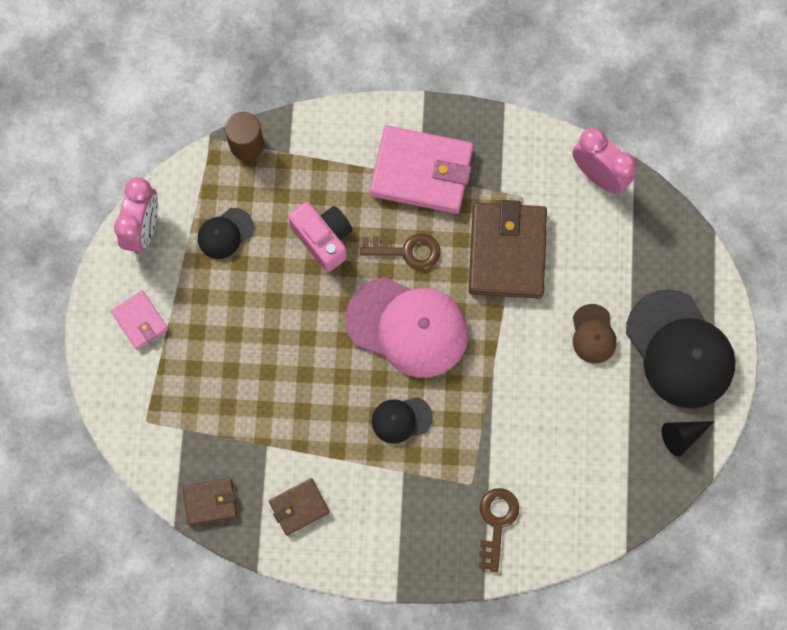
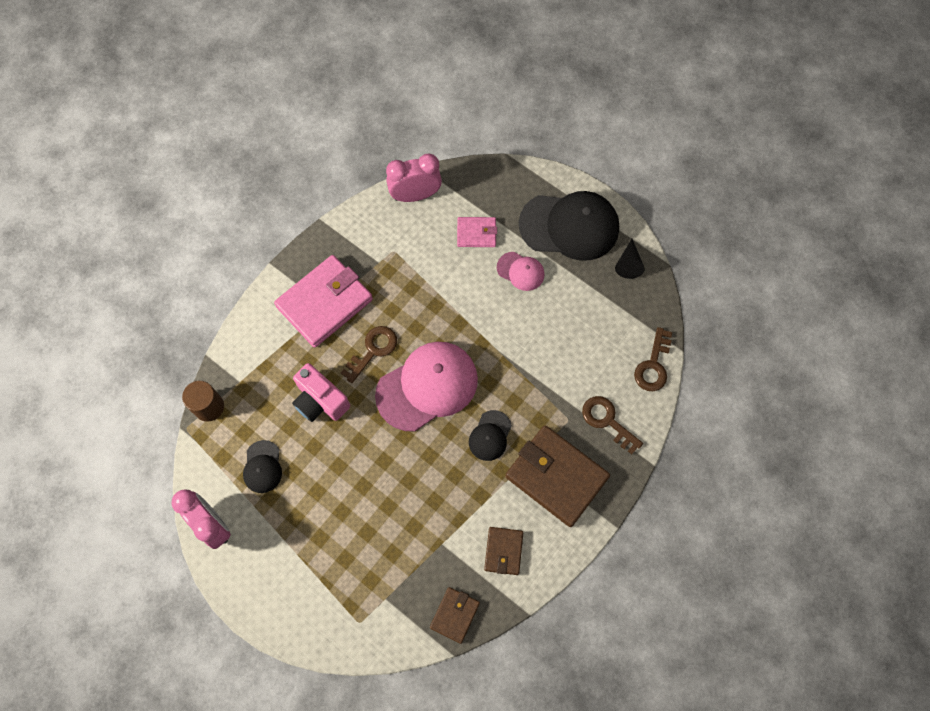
camera: 55 degrees left, 5 degrees down
(140, 321) = (279, 575): pink wallet -> pink wallet (476, 233)
(323, 238) = (320, 400): pink camera -> pink camera turned 135 degrees counterclockwise
(507, 252) = (423, 287): brown wallet -> brown wallet (556, 477)
(588, 531) = (653, 365): none -> brown key
(593, 334) = (520, 271): brown cap -> pink cap

